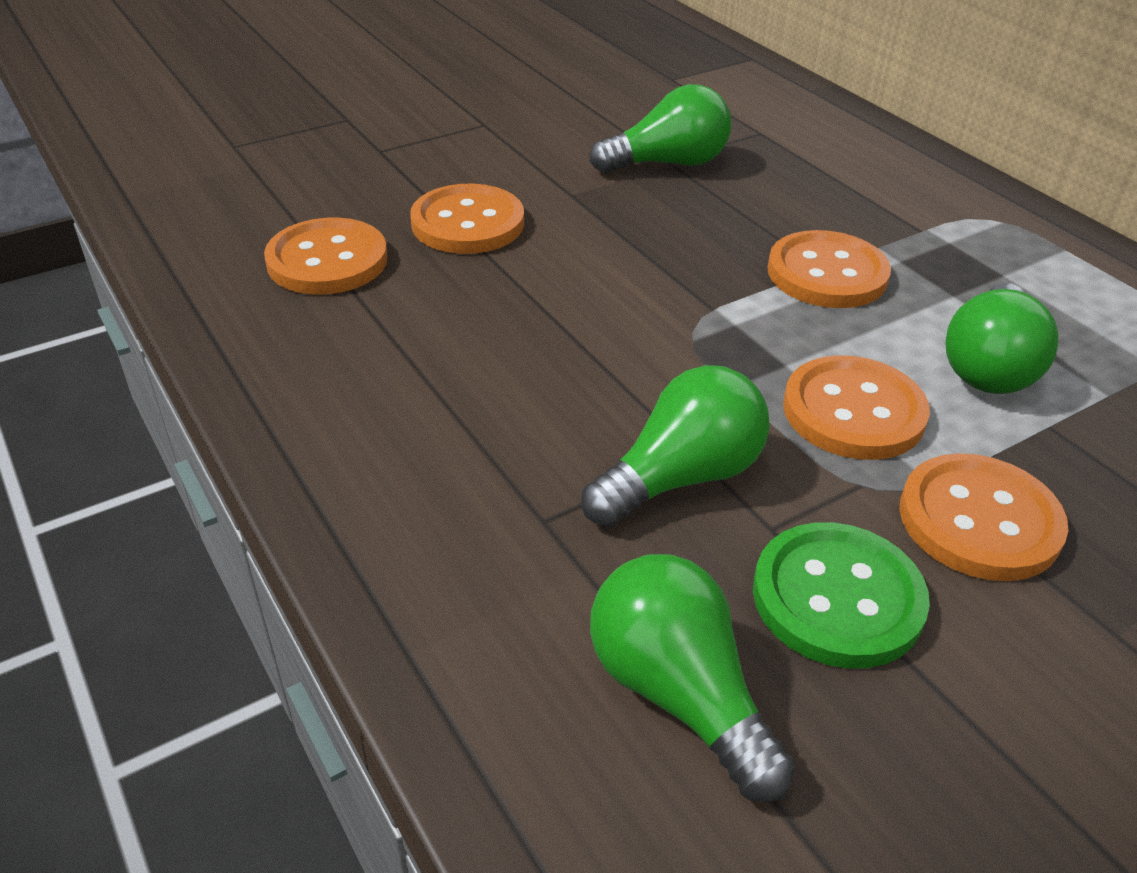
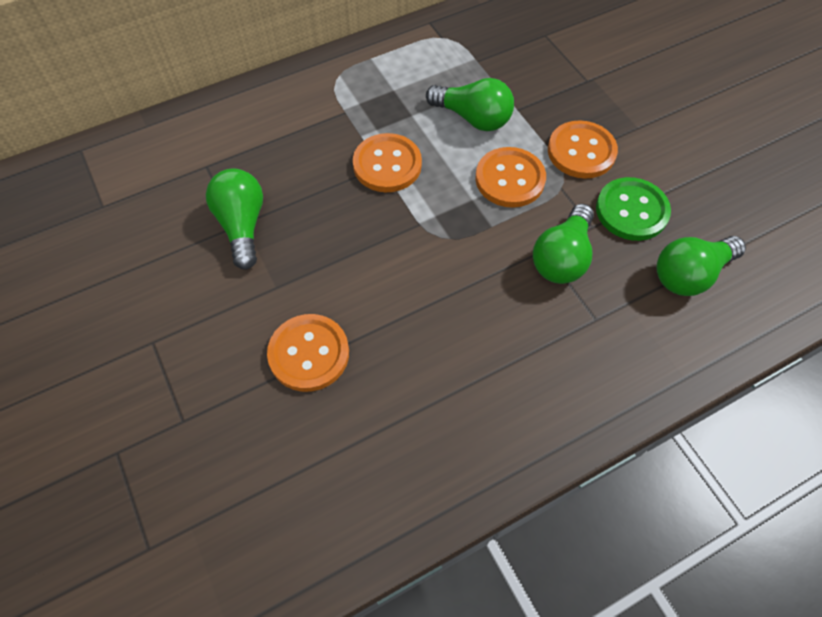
camera: 85 degrees left, 20 degrees up
(327, 260) = (350, 446): orange button -> none
(681, 477) = (562, 257): green light bulb -> green light bulb turned 120 degrees counterclockwise

